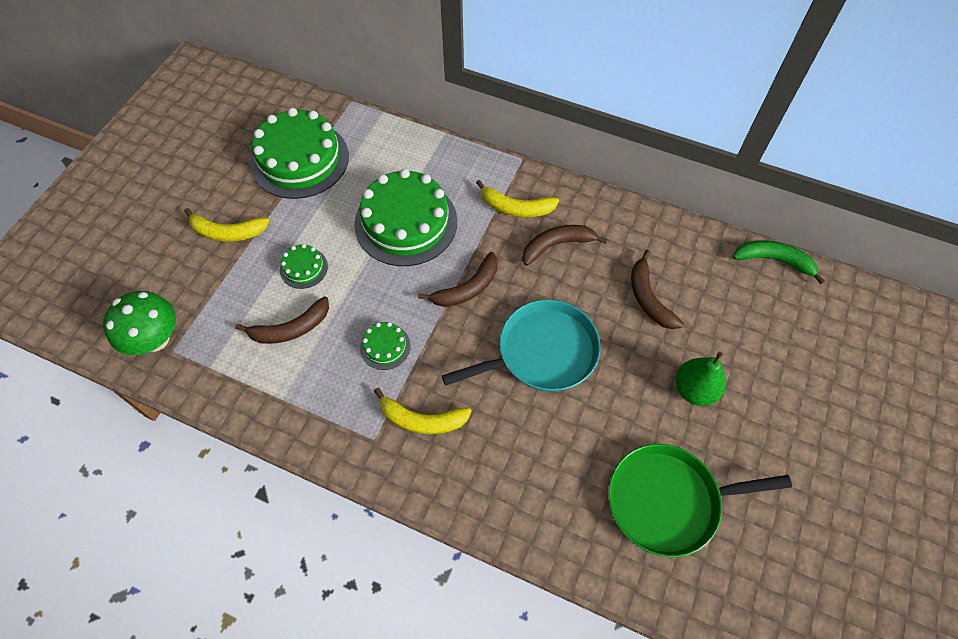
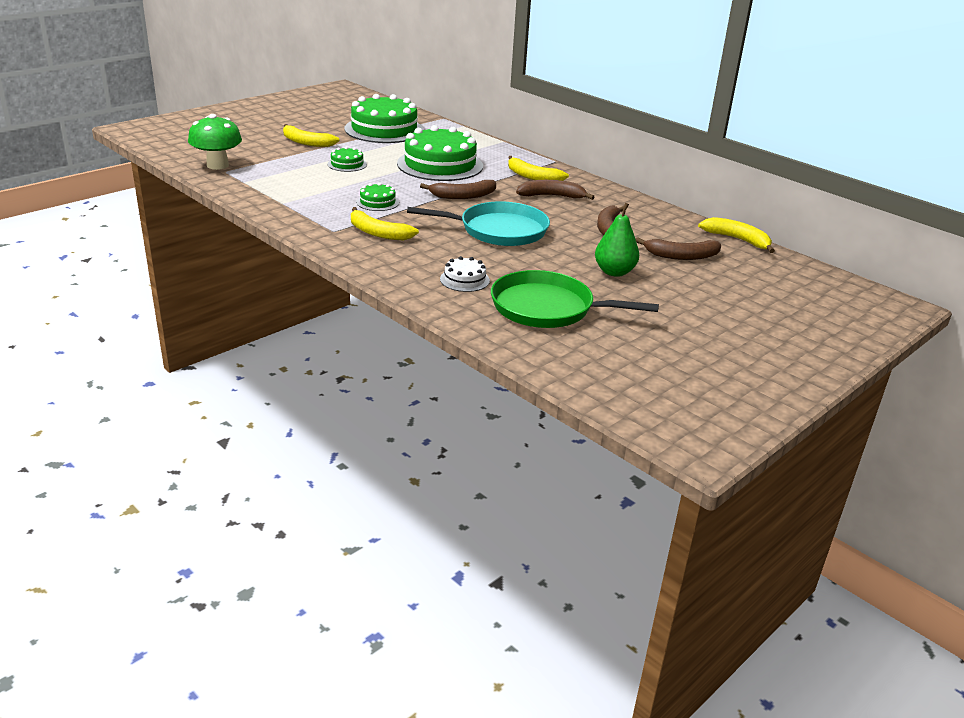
camera: 20 degrees right, 30 degrees down
(291, 329) = (315, 182): brown banana -> brown banana (681, 256)
(562, 481) = (464, 280): none -> white cake
(774, 260) = (737, 240): green banana -> yellow banana

